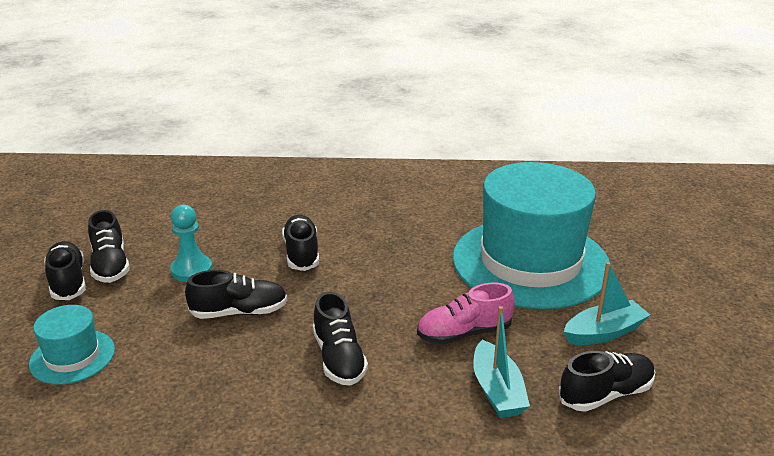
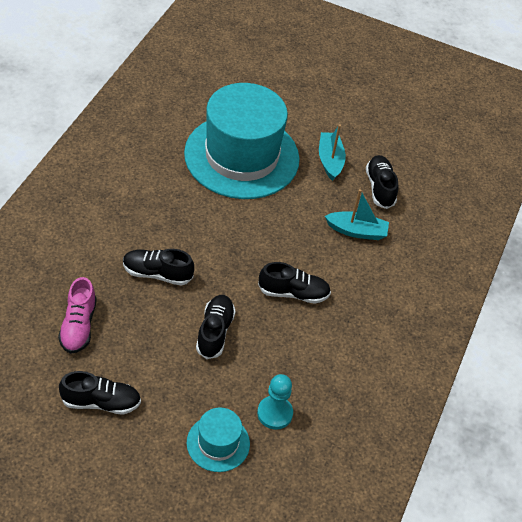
camera: 75 degrees left, 20 degrees up
(68, 282) = (110, 435): black shoe -> none
(191, 270) = (140, 348): turquoise pawn -> turquoise pawn (274, 413)
(464, 333) = (299, 223): pink shoe -> pink shoe (78, 326)

